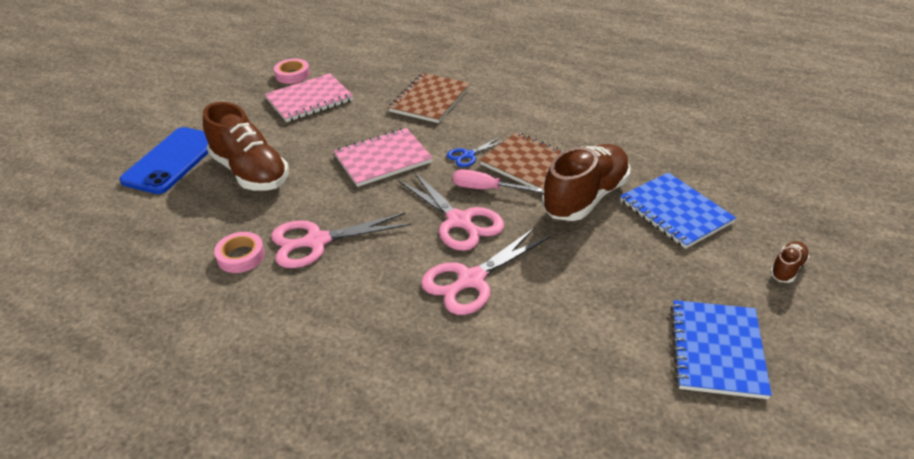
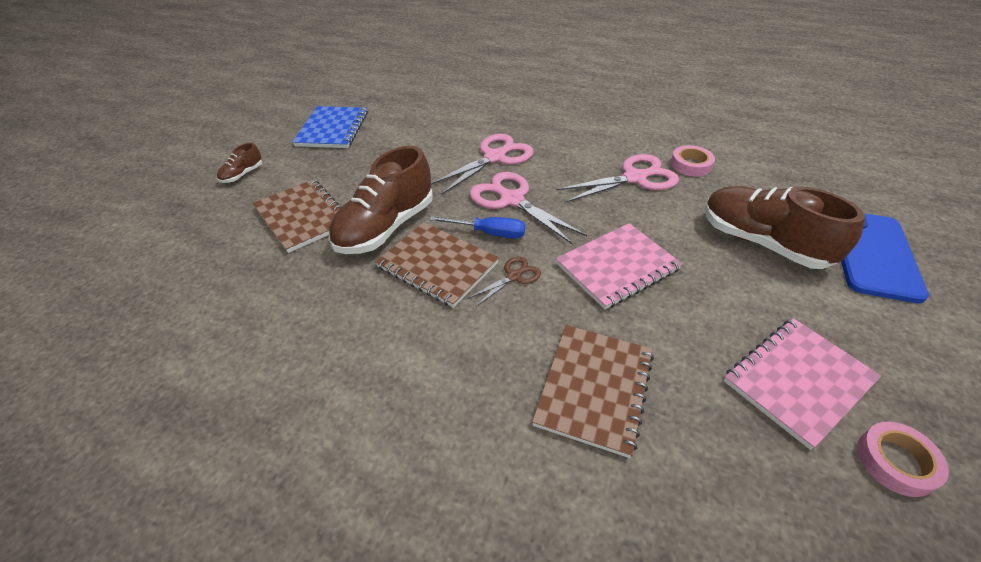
camera: 175 degrees right, 5 degrees up
(468, 155) = (514, 276): blue scissors -> brown scissors
(486, 189) = (489, 233): pink screwdriver -> blue screwdriver
(675, 212) = (303, 216): blue notebook -> brown notebook

